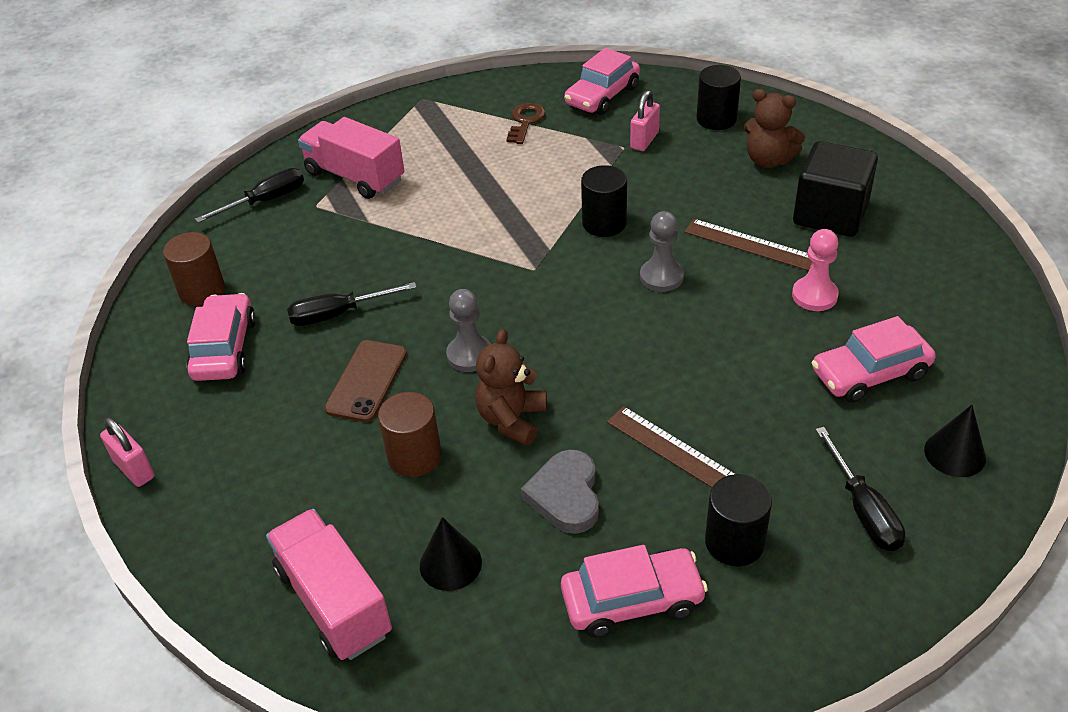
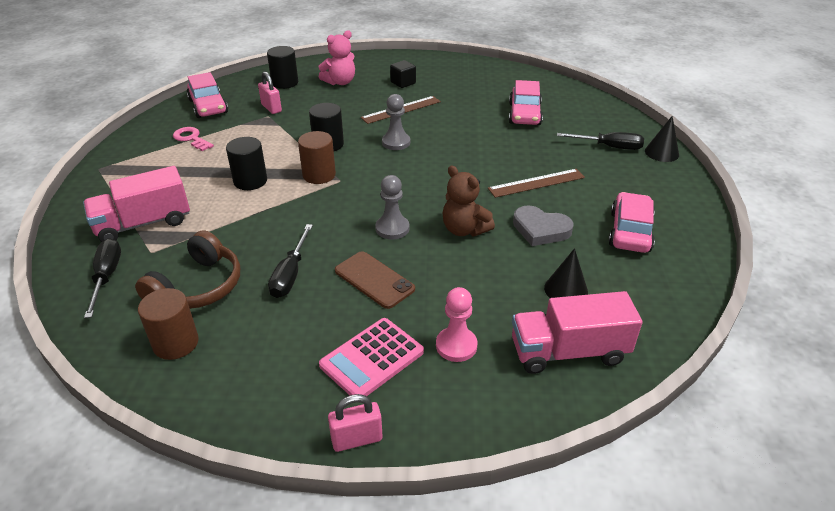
camera: 65 degrees left, 5 degrees down
(224, 348) = (264, 346): pink car -> none
(243, 433) = (372, 359): none -> pink calculator
(283, 262) = (198, 287): none -> brown headphones
(414, 456) = (464, 278): brown cylinder -> brown cylinder (319, 175)
(525, 122) = (191, 138): brown key -> pink key
(734, 542) = (608, 188): black cylinder -> black cylinder (250, 181)
(768, 160) = (340, 82): brown teddy bear -> pink teddy bear
(814, 295) = (457, 107): pink pawn -> pink pawn (456, 346)
(830, 214) = (403, 83): black cube -> black cube, size x0.51
(954, 454) = (590, 114): black cone -> black cone (661, 153)

